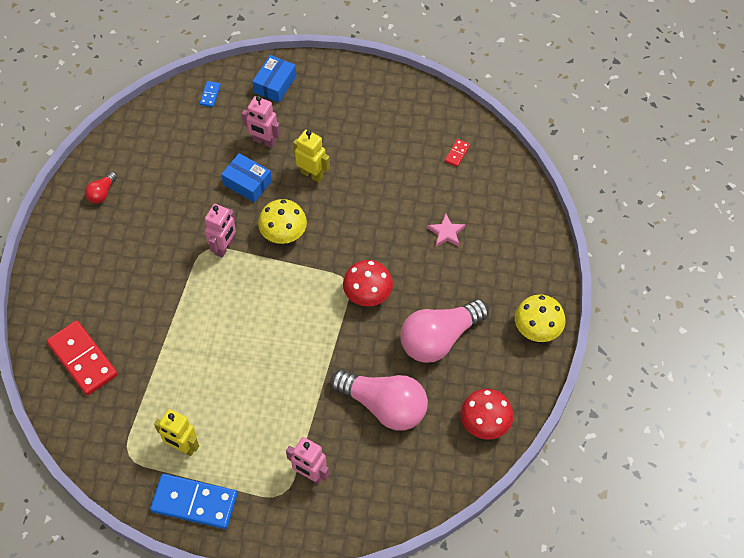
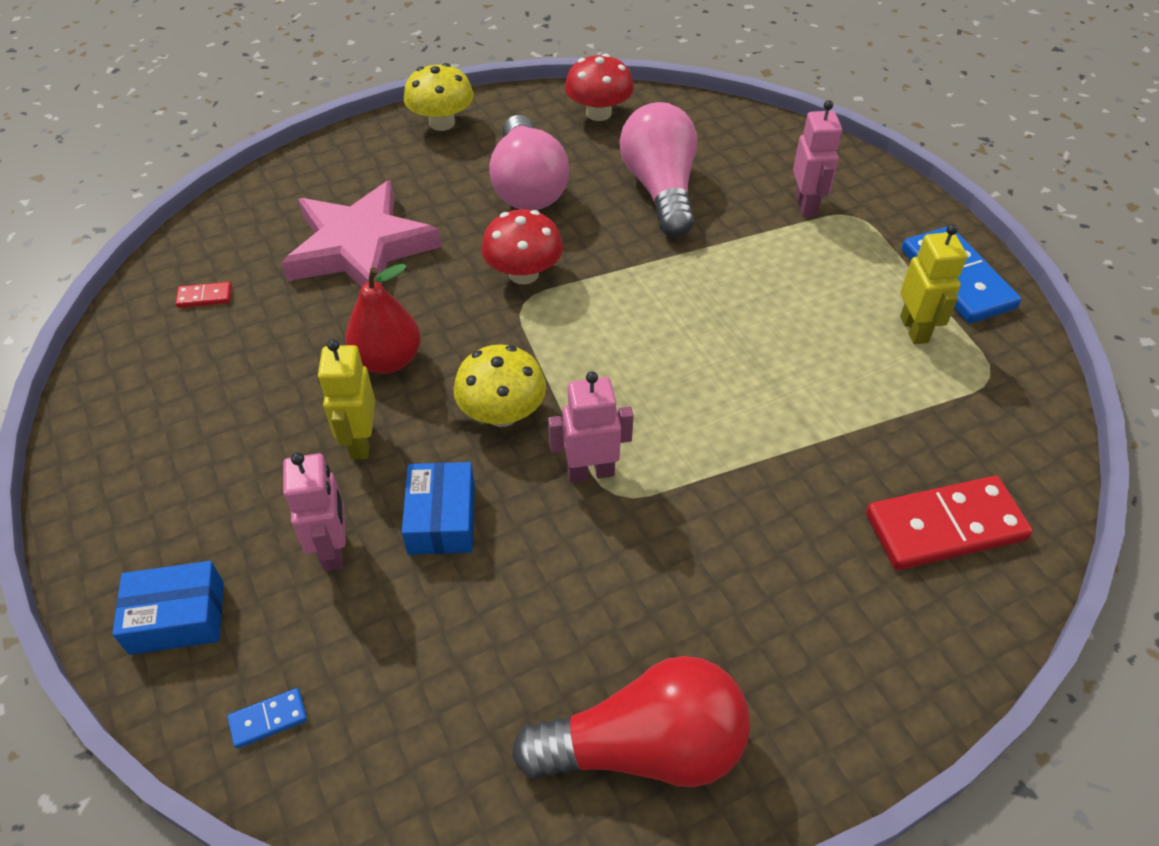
camera: 125 degrees left, 10 degrees down
(83, 359) = (945, 526): red domino -> red domino turned 60 degrees clockwise
(102, 193) = (644, 747): red light bulb -> red light bulb, size x2.24
(353, 206) = (388, 360): none -> red pear
(439, 338) = (528, 186): pink light bulb -> pink light bulb turned 60 degrees clockwise
(446, 233) = (360, 247): pink star -> pink star, size x2.50

